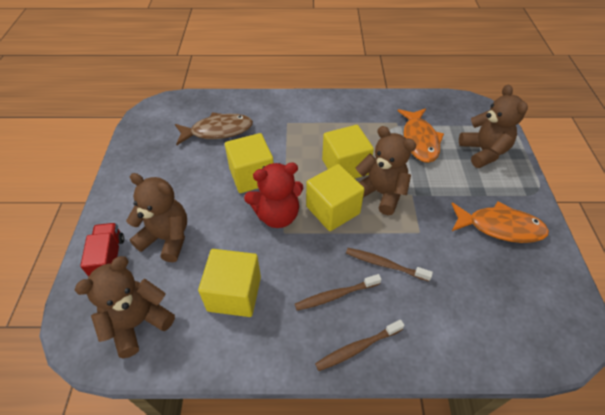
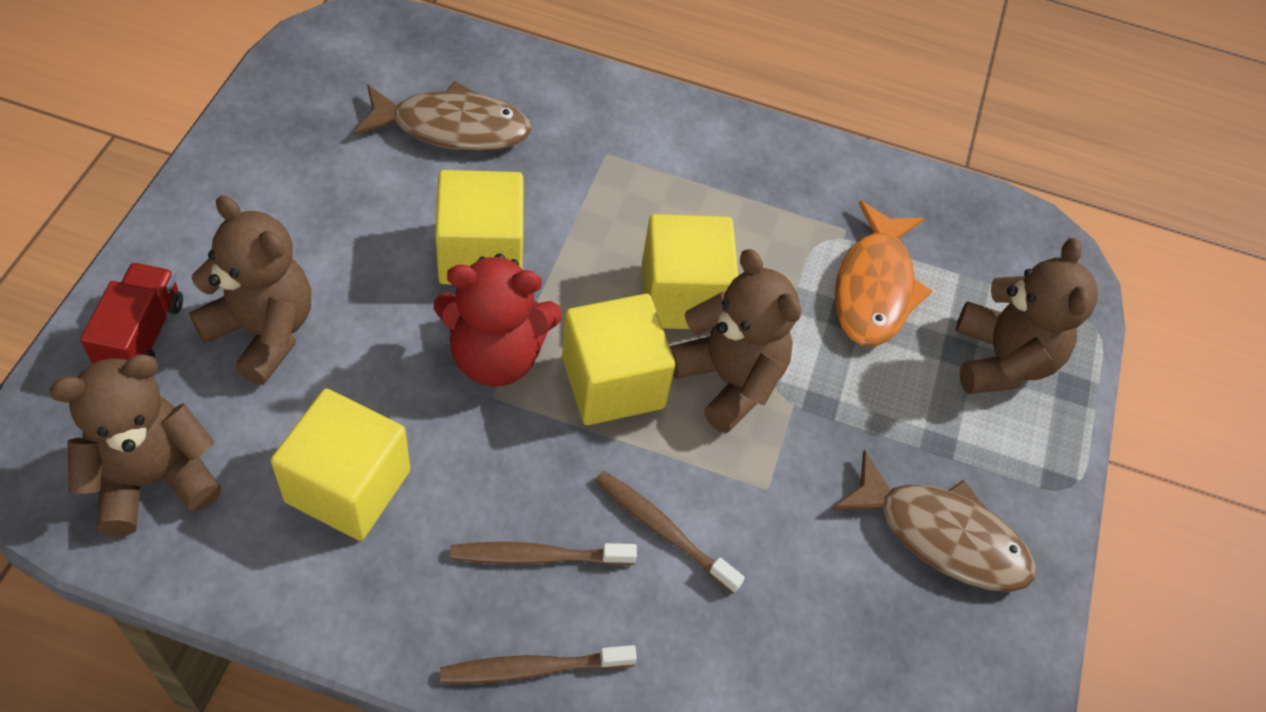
camera: 10 degrees right, 5 degrees up
(500, 227) = (942, 536): orange fish -> brown fish

